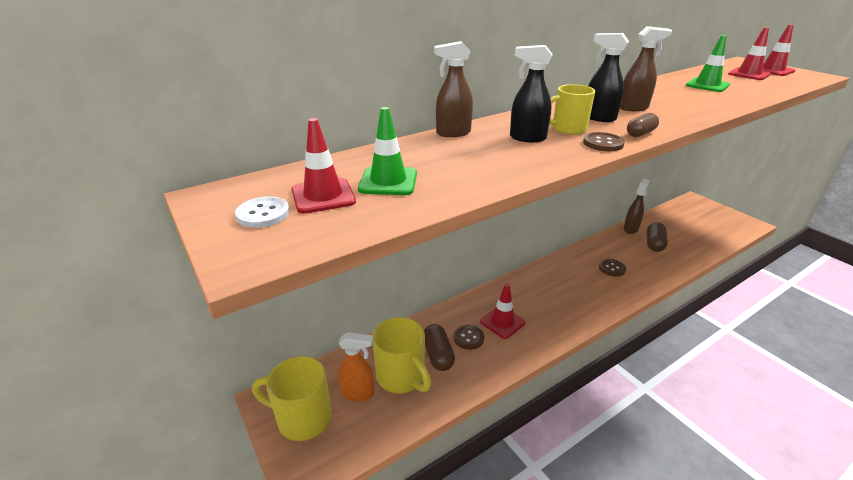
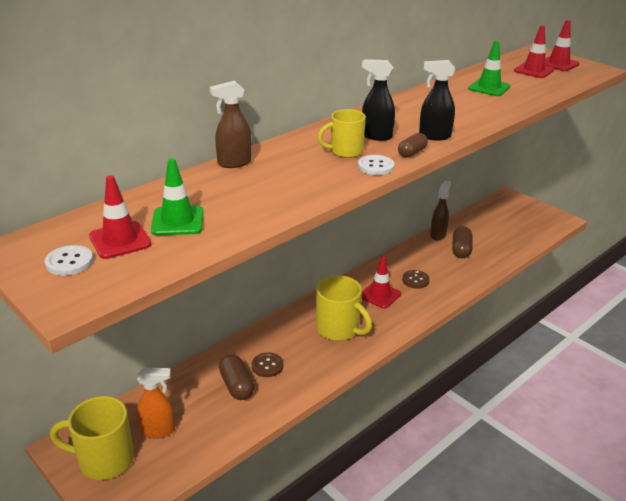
camera: 10 degrees left, 0 degrees up
(402, 377) = (201, 410): yellow mug -> yellow mug (339, 329)
(502, 322) = (301, 346): red traffic cone -> red traffic cone (380, 295)
(527, 138) = (305, 164): black spray bottle -> black spray bottle (434, 136)
(603, 143) = (375, 166): brown button -> white button
(633, 108) = (411, 122): brown spray bottle -> none

